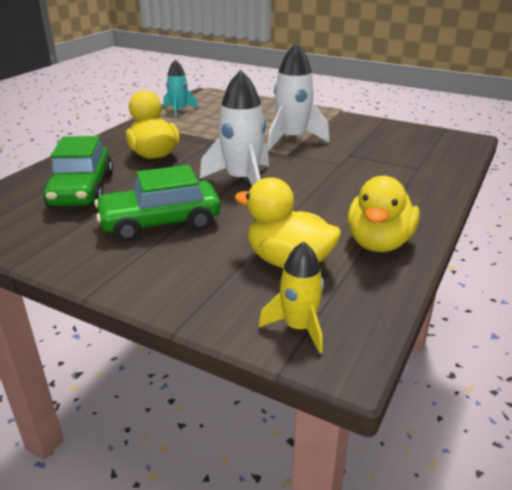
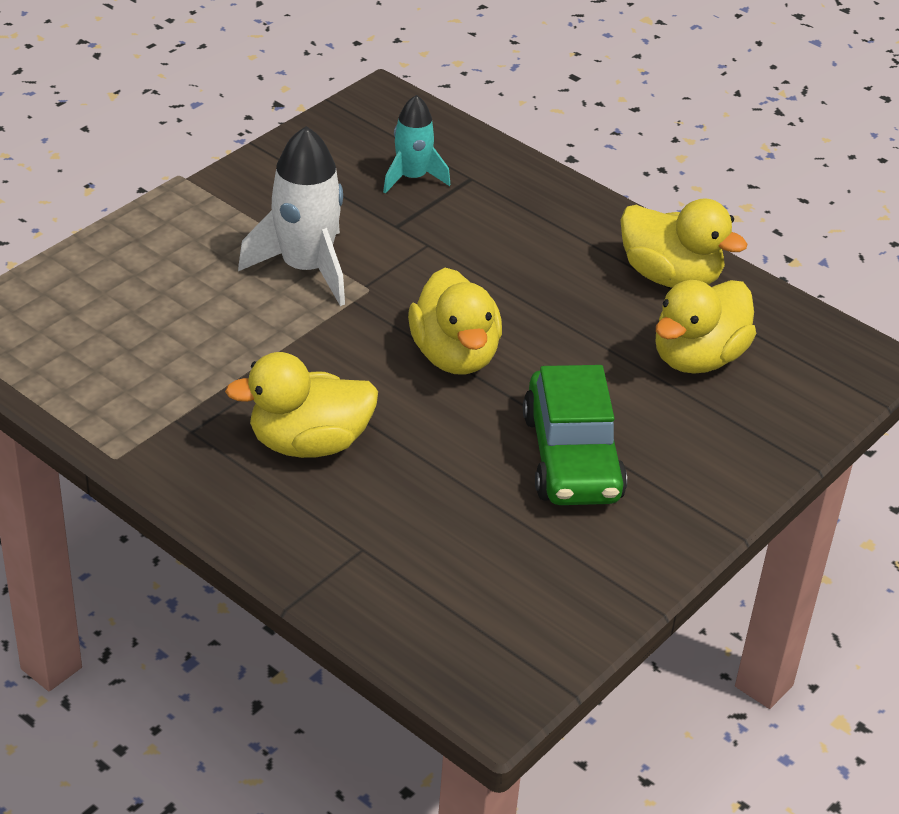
camera: 80 degrees left, 10 degrees up
(82, 190) = (434, 539): green car -> none
(179, 110) = (72, 385): turquoise rocket -> turquoise rocket (412, 177)
(242, 180) = (455, 355): white rocket -> yellow duck
(298, 327) = (822, 377): yellow rocket -> none

